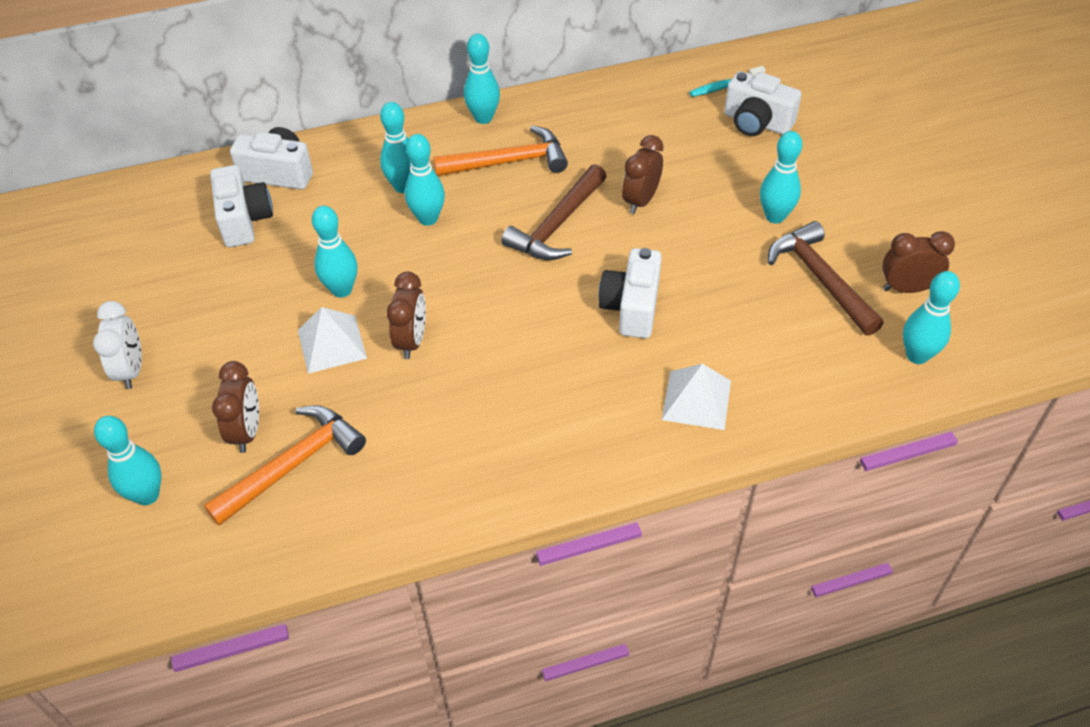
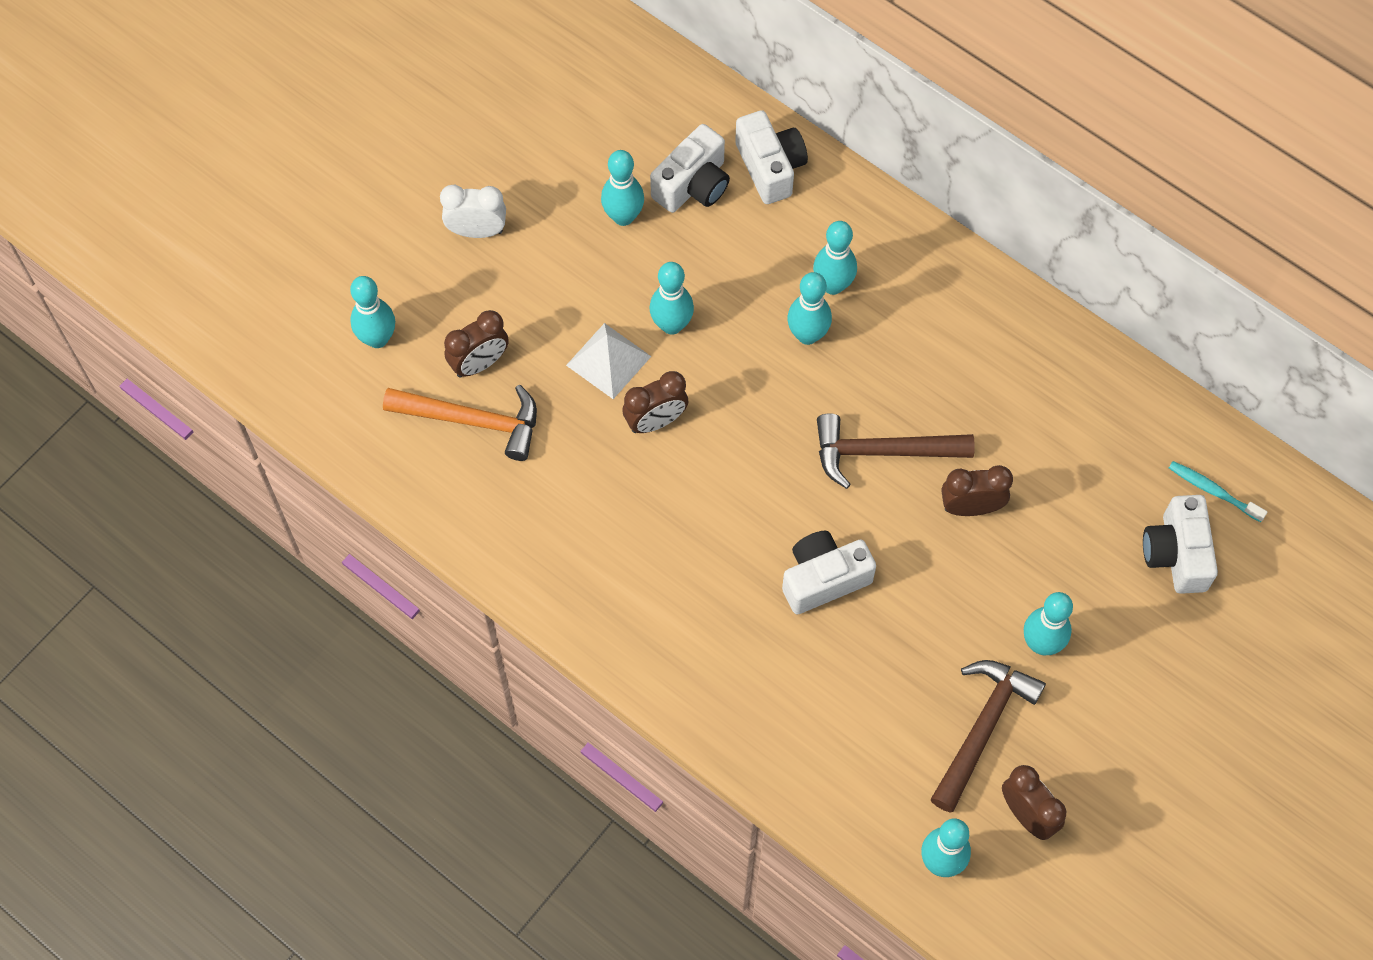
camera: 55 degrees right, 15 degrees up
(131, 370) = (477, 231): white clock -> white clock turned 135 degrees counterclockwise
(483, 118) = (982, 290): turquoise bowling pin -> turquoise bowling pin (623, 216)
(509, 162) = (936, 355): orange hammer -> none
(696, 400) = (753, 694): white pyramid -> none

